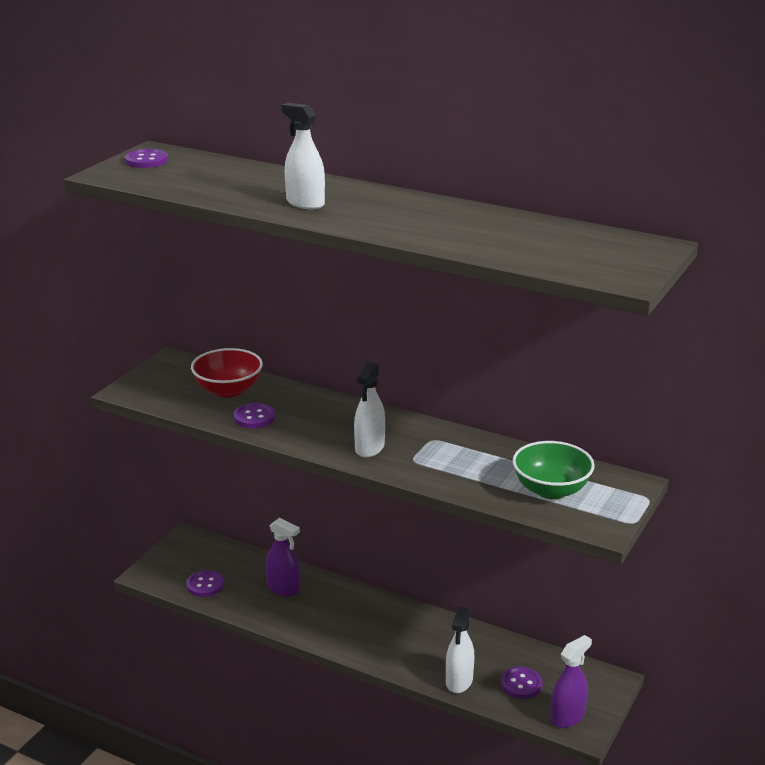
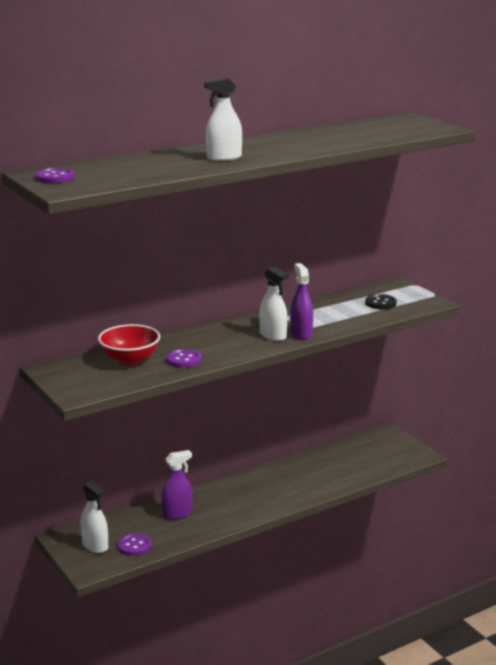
camera: 60 degrees left, 5 degrees down
(459, 681) = (343, 479): white spray bottle -> white spray bottle (95, 545)
(521, 684) = (365, 460): purple button -> none
(551, 490) = (380, 303): green bowl -> black button
(567, 717) = (406, 456): purple spray bottle -> purple spray bottle (301, 334)

